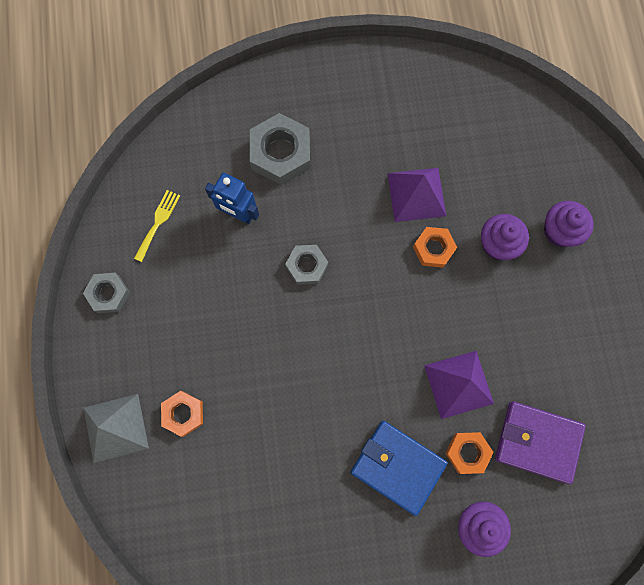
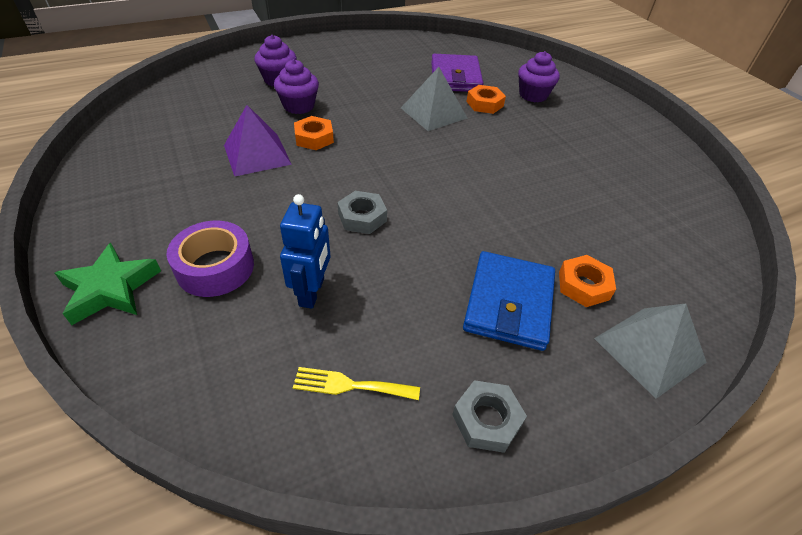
camera: 110 degrees left, 30 degrees down
(279, 90) = (110, 289): none -> green star
(280, 153) = (215, 267): grey nut -> purple tape
(397, 466) = (521, 134): blue wallet -> blue wallet (508, 303)
(458, 384) = (434, 113): purple pyramid -> grey pyramid

